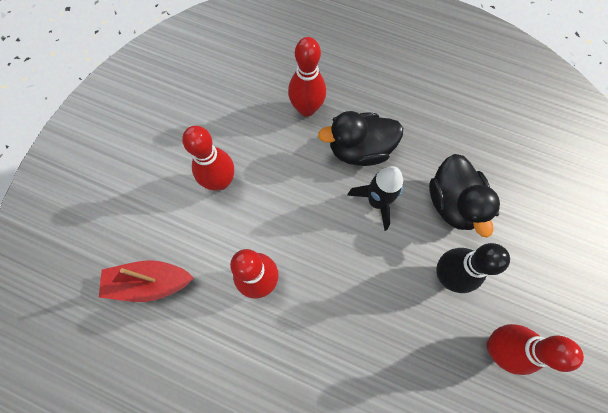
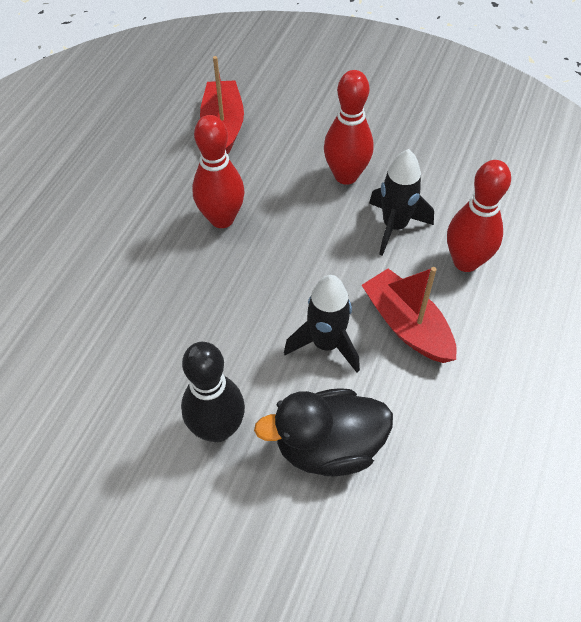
camera: 90 degrees right, 15 degrees down
(274, 150) = (394, 226): none -> black rocket
(359, 150) = (407, 325): black duck -> red boat
(496, 347) = (112, 485): red bowling pin -> none

